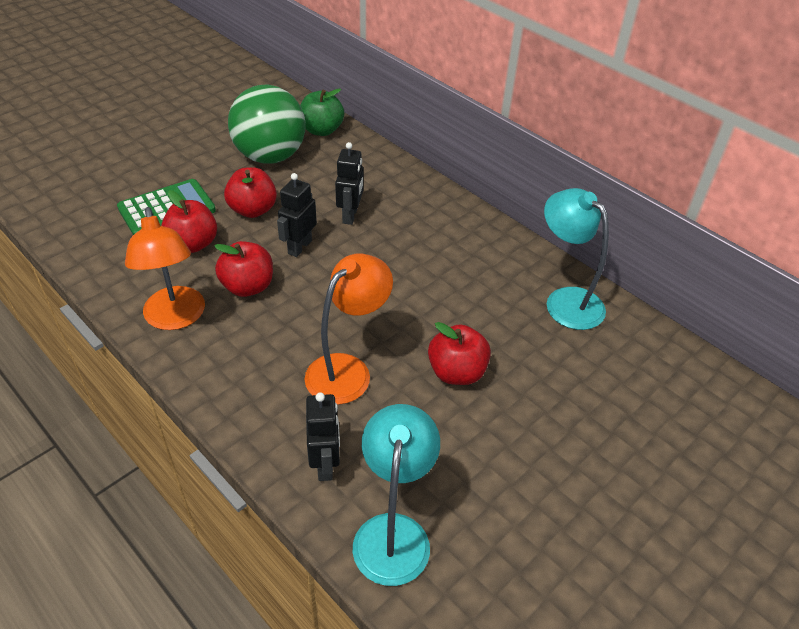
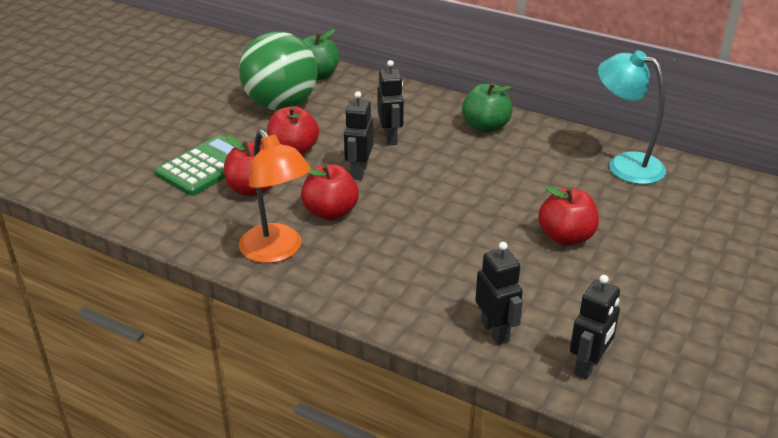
camera: 15 degrees left, 10 degrees down
(347, 370) = (468, 256): orange lamp -> none
(393, 532) = (588, 366): turquoise lamp -> black robot
(449, 223) = (485, 126): none -> green apple

